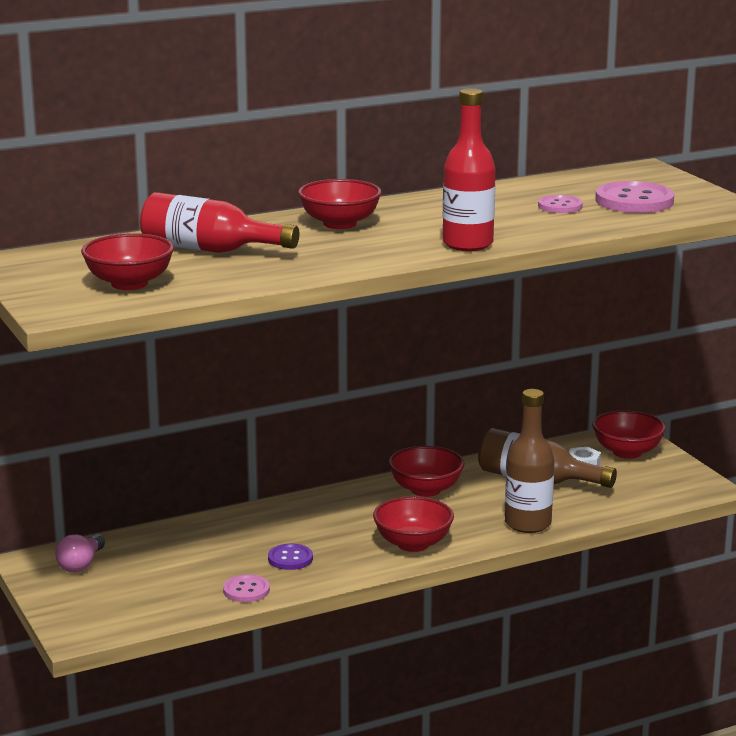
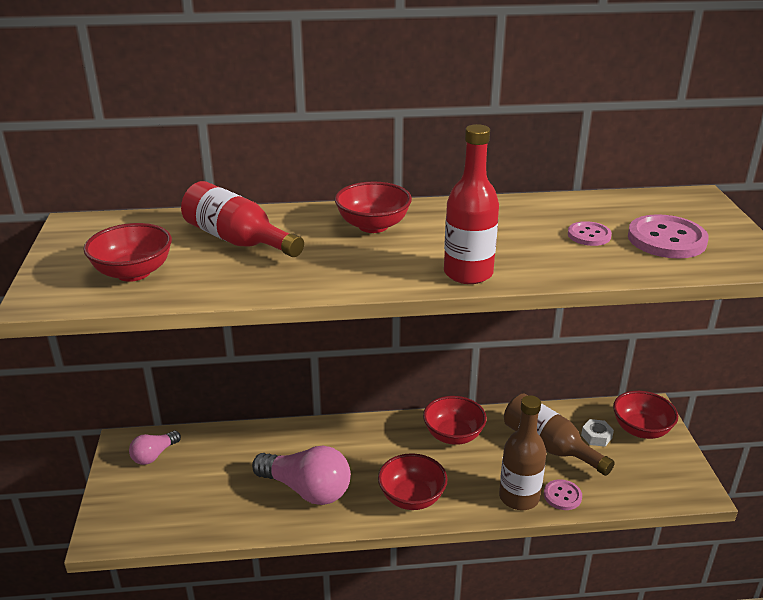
camera: 20 degrees right, 10 degrees up
(246, 590) = (253, 519): pink button -> pink button (562, 496)
(290, 558) = (307, 489): purple button -> pink light bulb

